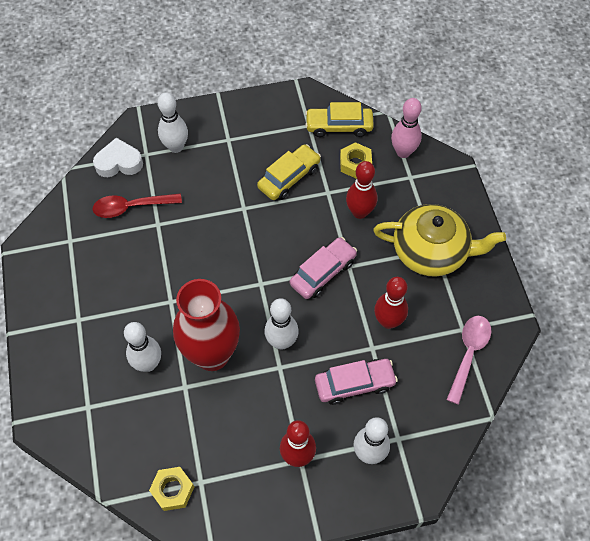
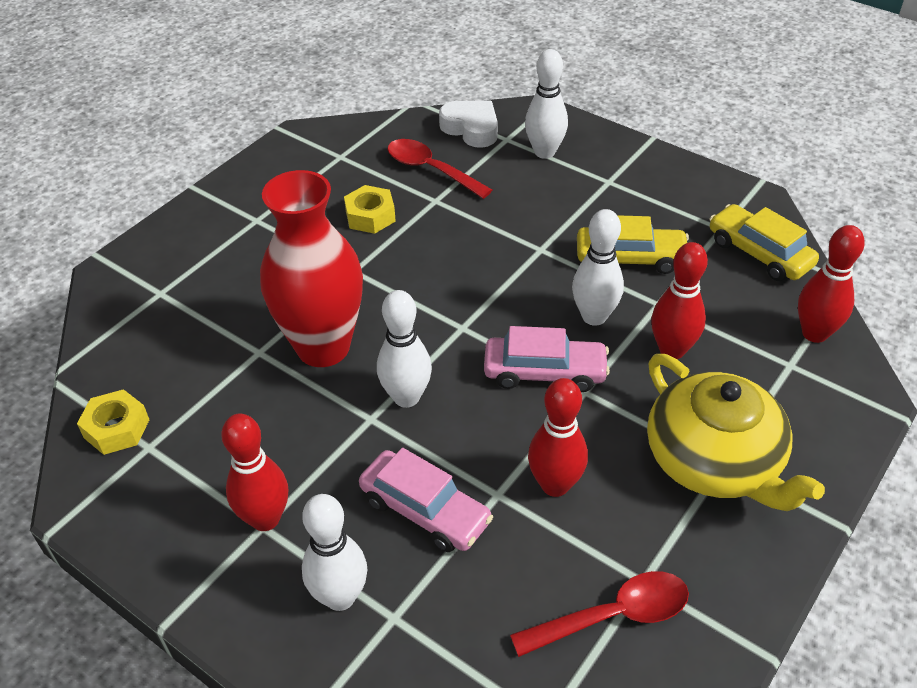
camera: 50 degrees right, 15 degrees down
(148, 364) = (257, 304): white bowling pin -> white bowling pin (594, 316)
(355, 164) = (731, 301): yellow nut -> yellow nut (370, 216)
(403, 152) = (814, 333): pink bowling pin -> red bowling pin
(468, 354) = (613, 616): pink spoon -> red spoon

